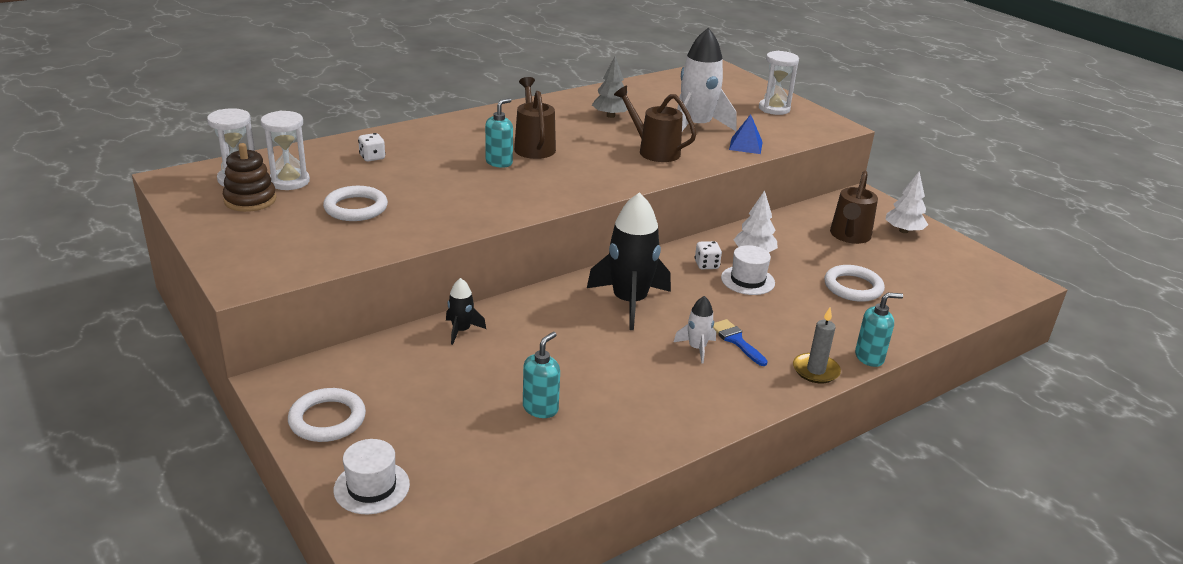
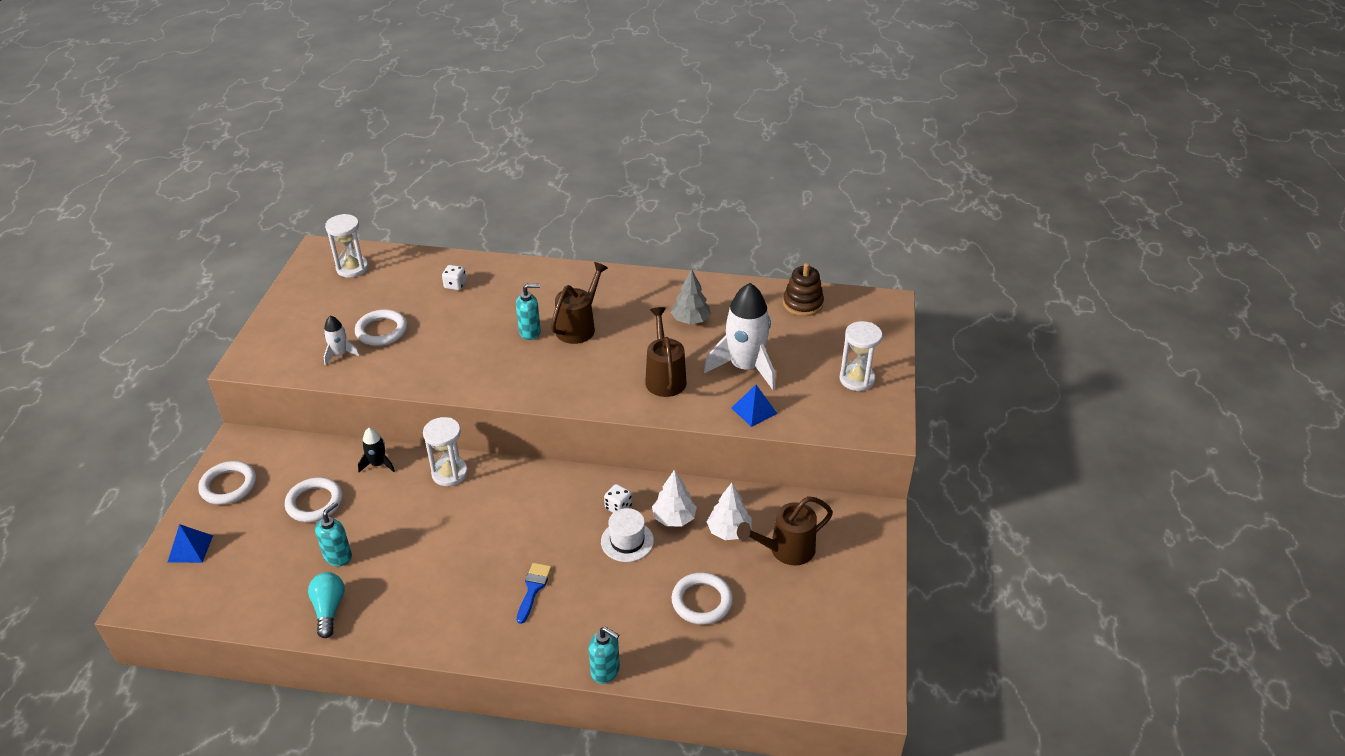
camera: 45 degrees right, 10 degrees up
(250, 200) = (335, 292): brown stacking toy -> brown stacking toy (802, 304)
(289, 181) = (377, 285): white hourglass -> white hourglass (449, 473)
(371, 487) = (190, 548): white hat -> blue pyramid
(447, 385) = (314, 503): none -> white ring
(540, 408) = (338, 556): turquoise soap dispenser -> turquoise soap dispenser turned 45 degrees counterclockwise
(600, 447) = (329, 609): none -> turquoise light bulb
(629, 302) = (512, 506): black rocket -> none
(697, 348) = (497, 576): white rocket -> white rocket (340, 354)
(815, 370) = (548, 653): grey candle -> none
(903, 231) = (849, 574): white tree -> white tree (729, 531)

